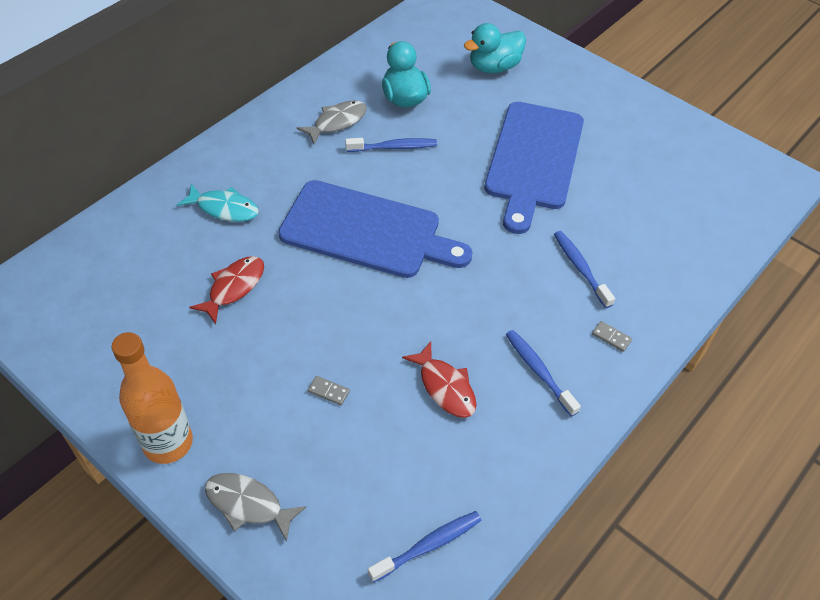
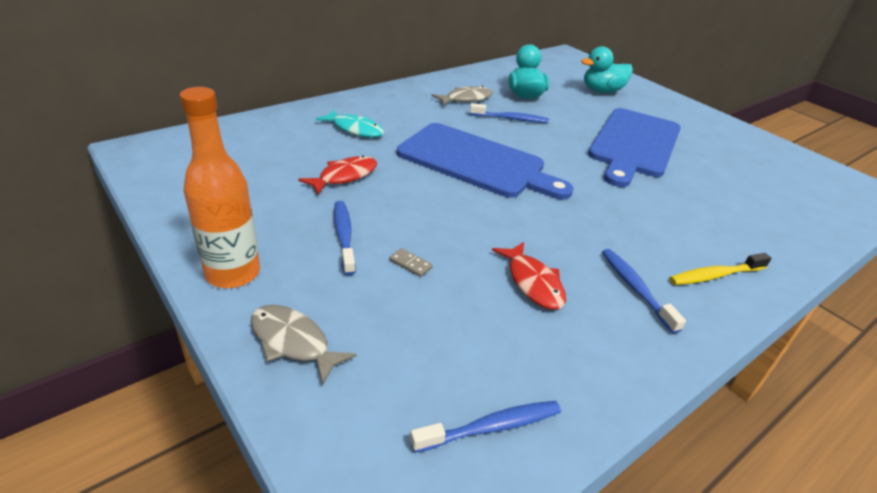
camera: 10 degrees right, 15 degrees down
(580, 268) = (679, 219): blue toothbrush -> blue toothbrush (344, 236)
(611, 337) = (714, 275): grey domino -> yellow toothbrush

